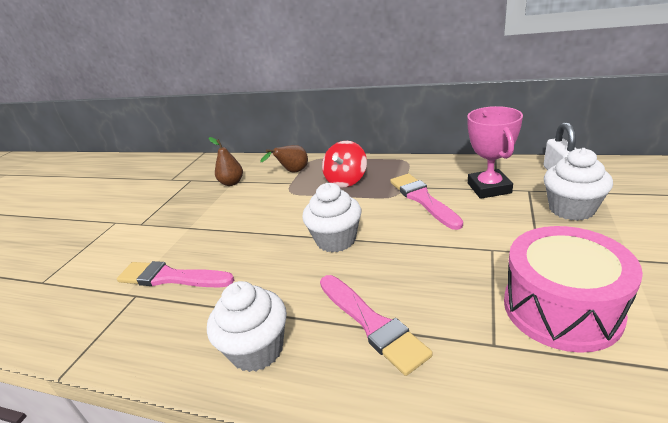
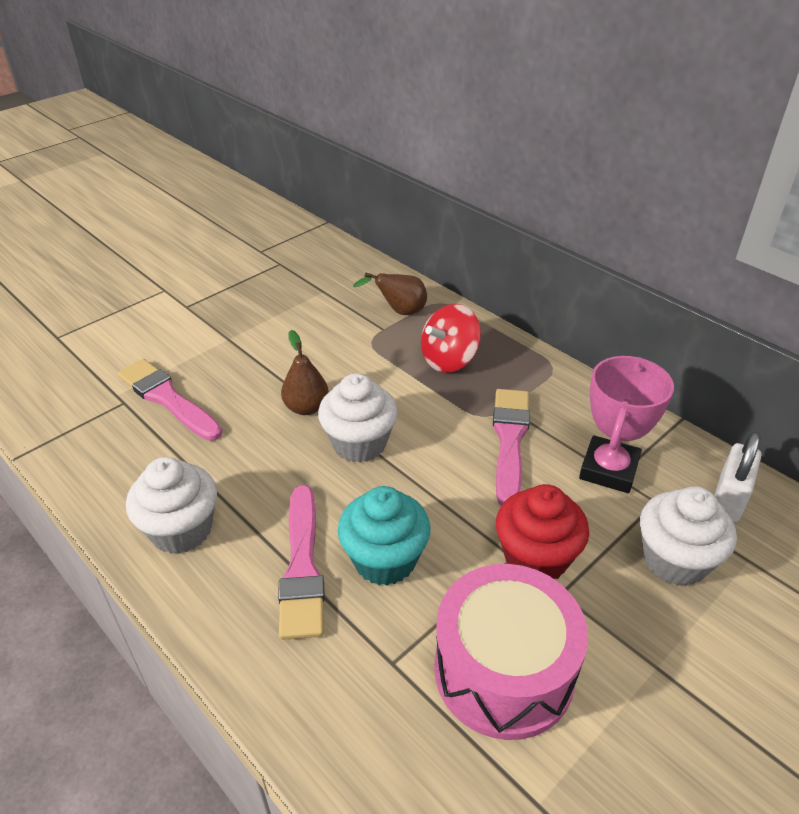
camera: 25 degrees right, 10 degrees up
(232, 183) = (319, 293): brown pear -> brown pear (306, 407)
(421, 290) = (385, 560): none -> turquoise cupcake
(504, 243) = (536, 558): none -> red cupcake

